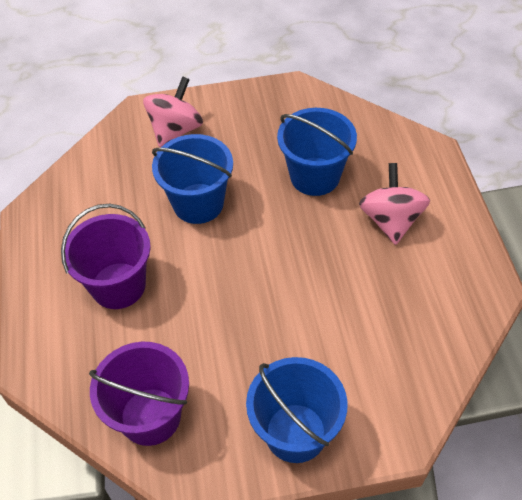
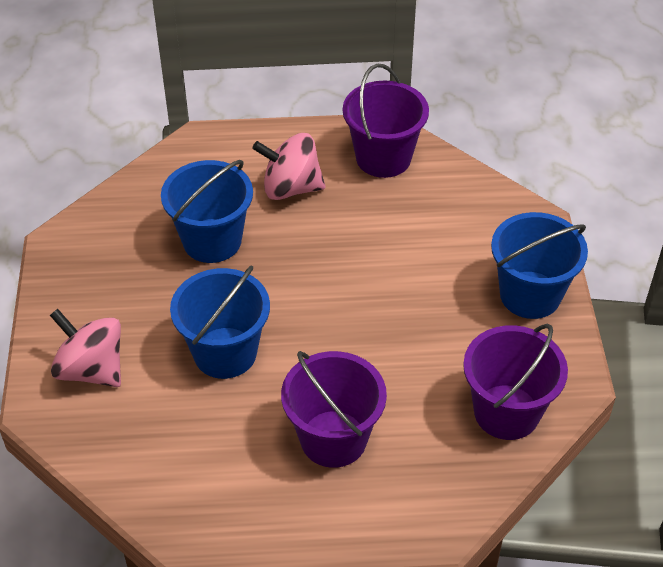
camera: 85 degrees left, 5 degrees down
(453, 288) = (383, 158): none -> purple bucket

